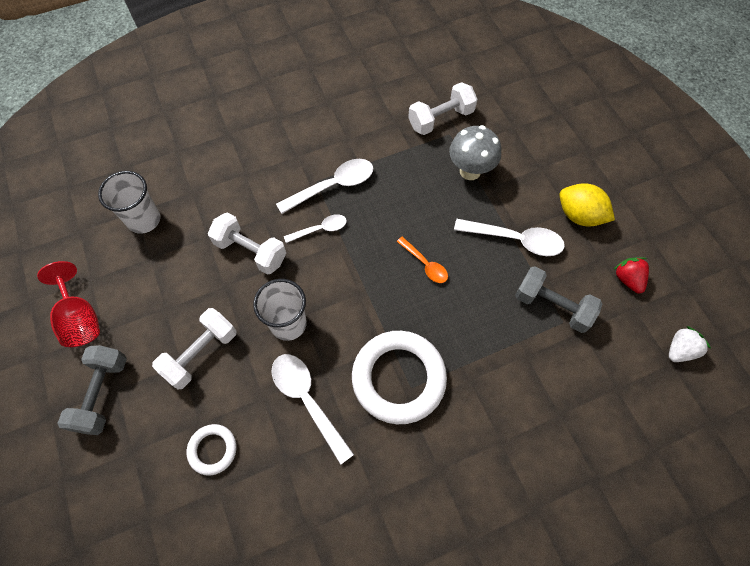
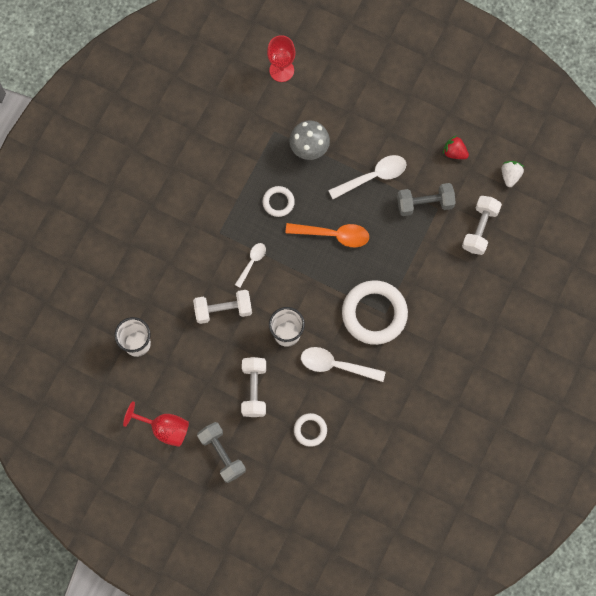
camera: 40 degrees left, 10 degrees up
(333, 186) = (233, 227): white spoon -> none
(397, 195) = (278, 202): none -> white ring
(425, 264) = (333, 235): orange spoon -> orange spoon, size x1.67
(441, 119) = (259, 124): white dumbbell -> white dumbbell (480, 229)
(501, 92) = (281, 70): none -> red goblet
(579, 215) = (398, 130): yellow lemon -> none

